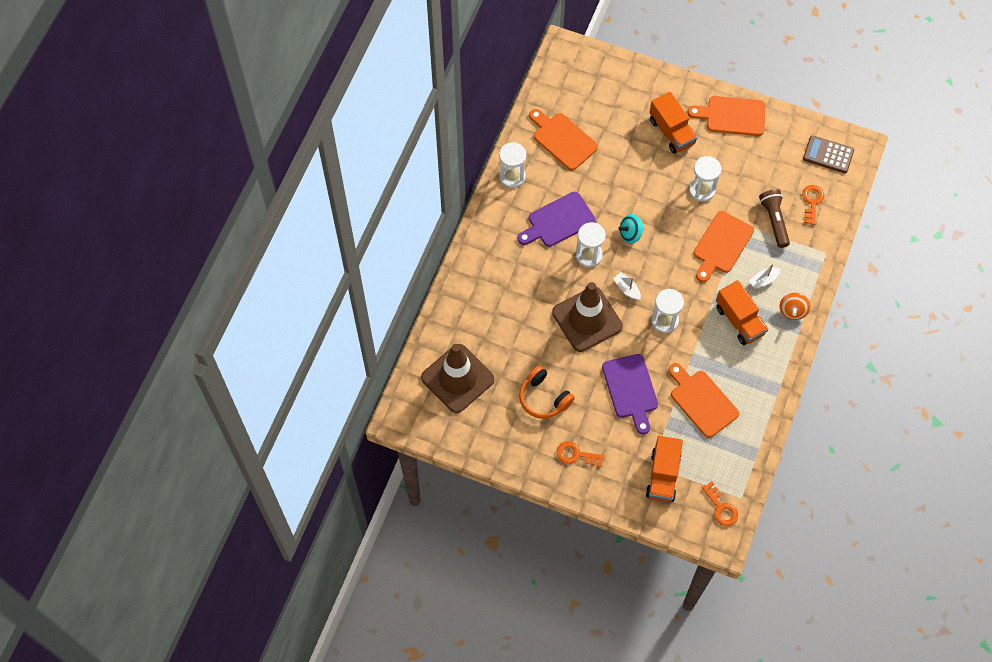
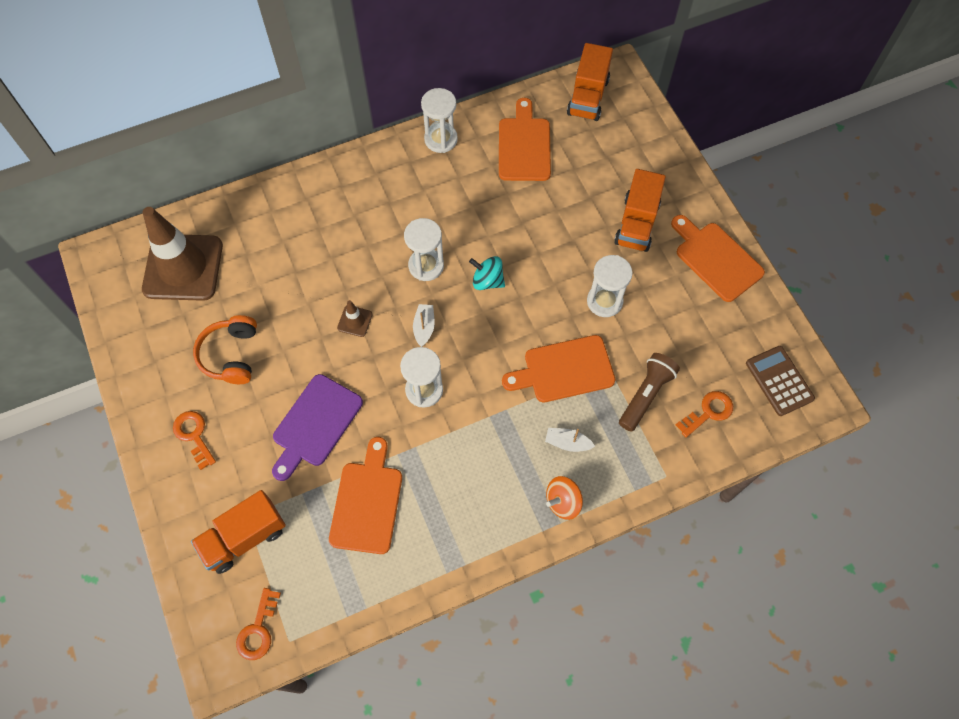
camera: 45 degrees right, 0 degrees up
(558, 221) = (435, 211): purple cutting board -> none
(587, 319) = (355, 321): brown traffic cone -> brown traffic cone, size x0.40
(739, 320) = (497, 459): orange truck -> orange truck (588, 97)

